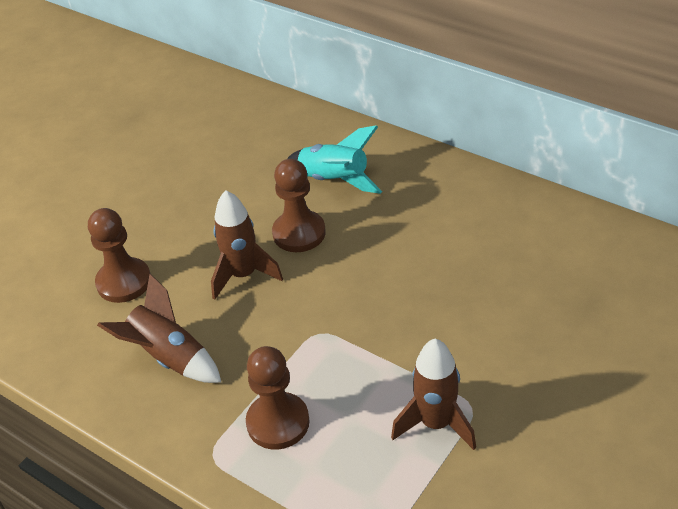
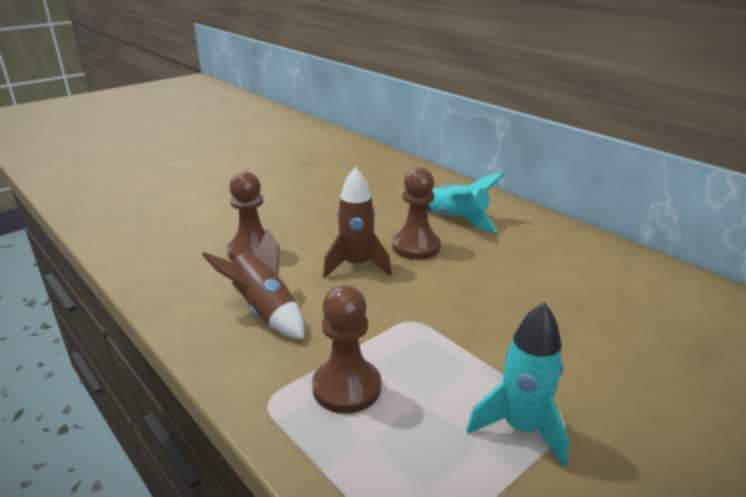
camera: 10 degrees right, 15 degrees down
(436, 423) = (521, 428): brown rocket -> turquoise rocket

